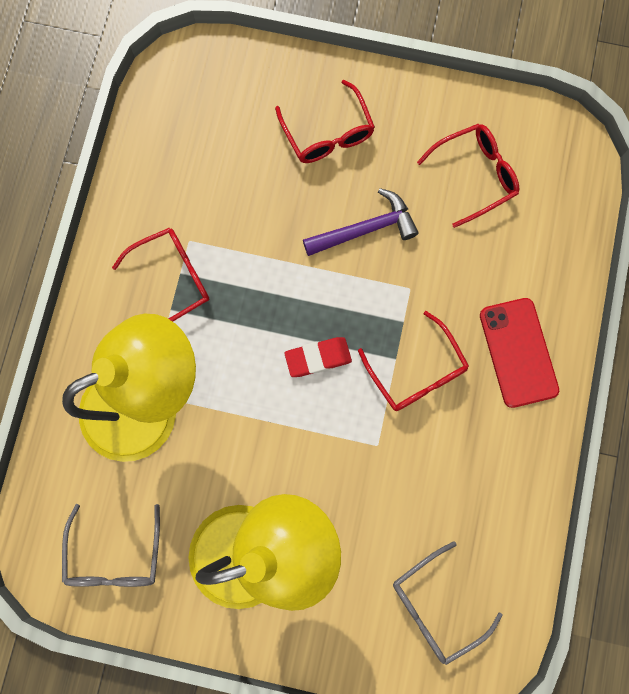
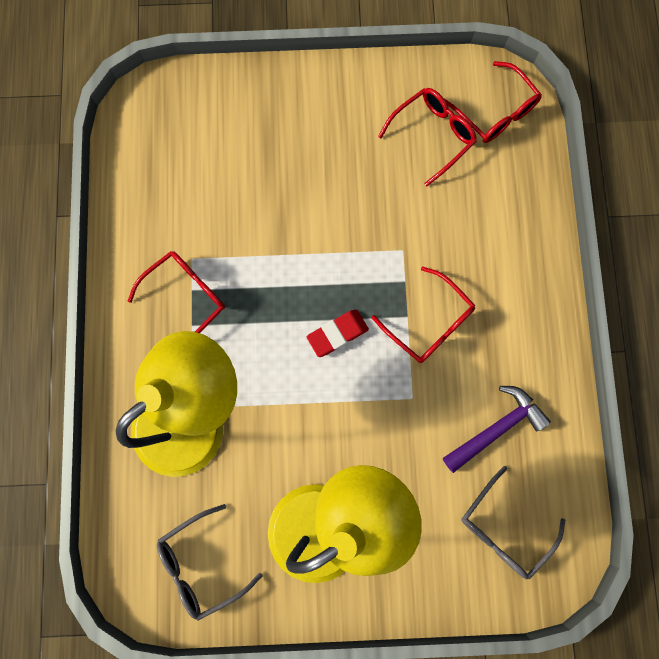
camera: 15 degrees left, 0 degrees up
(115, 556) = (201, 564): grey glasses -> grey glasses turned 75 degrees clockwise
(328, 134) = (291, 131): red glasses -> red glasses (495, 112)
(365, 229) = (348, 207): purple hammer -> purple hammer (496, 427)
(518, 352) = (514, 282): red phone -> none

